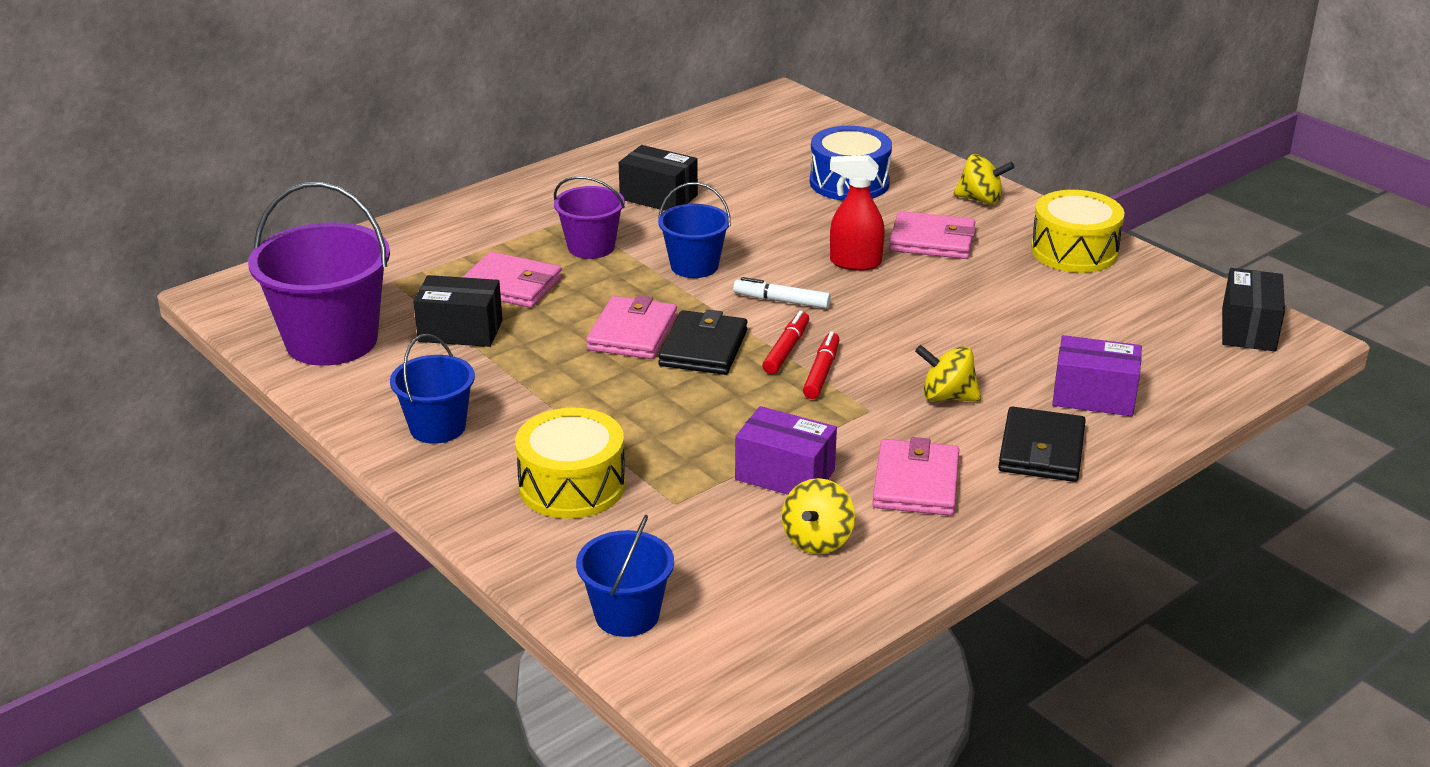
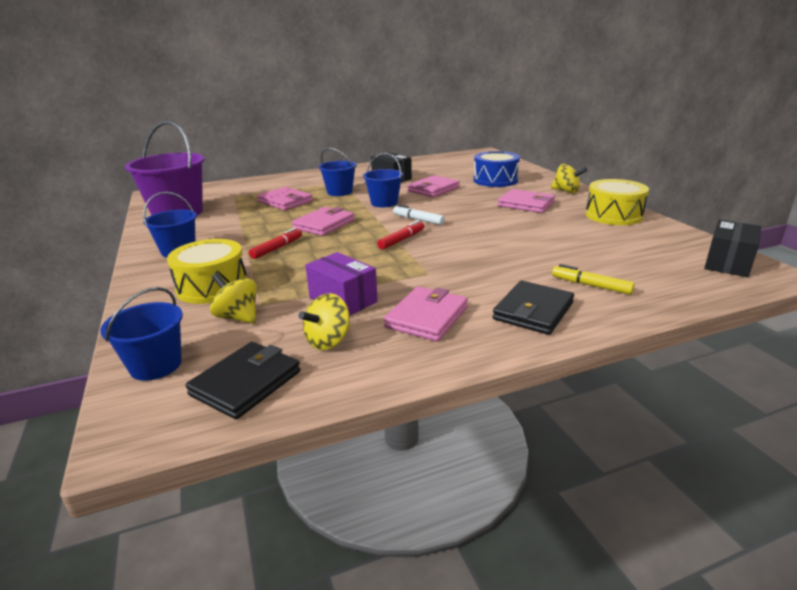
camera: 20 degrees right, 5 degrees down
(460, 331) = (240, 215): black box -> none
(591, 247) = (339, 192): purple bucket -> blue bucket
(703, 348) = (355, 234): black wallet -> black wallet (246, 383)
(756, 220) = (433, 189): none -> pink wallet
(822, 372) = (413, 252): red marker -> red marker (277, 248)
(854, 263) = (473, 209): red spray bottle -> none
(947, 397) = (484, 273): yellow spinning top -> yellow spinning top (238, 317)
(1093, 396) = (591, 285): purple box -> yellow marker

